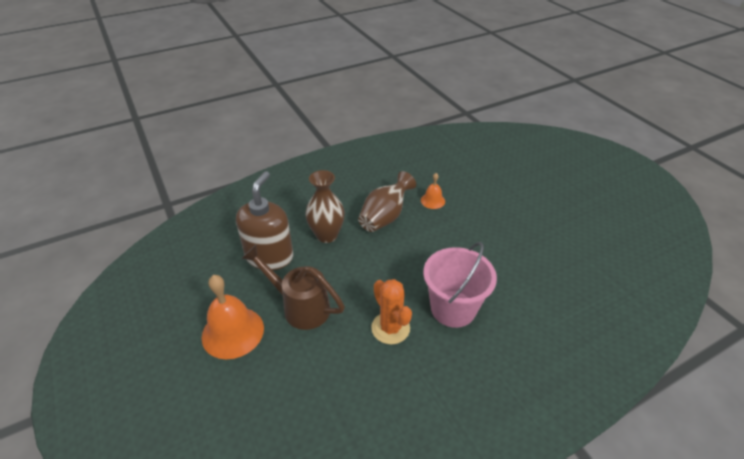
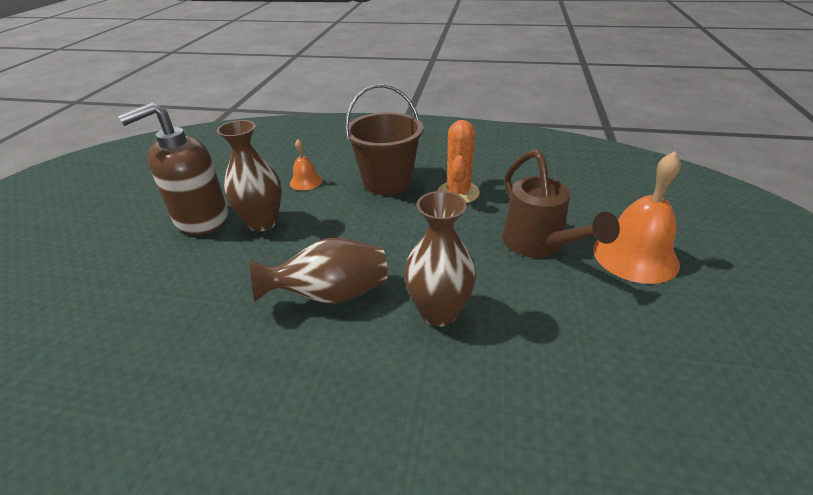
camera: 140 degrees left, 5 degrees down
(269, 256) = (549, 325): brown soap dispenser -> brown soap dispenser (201, 219)
(432, 200) = (241, 282): orange bell -> orange bell (306, 181)
(453, 308) = (387, 182): pink bucket -> brown bucket
(477, 231) = (262, 222): none -> brown vase

